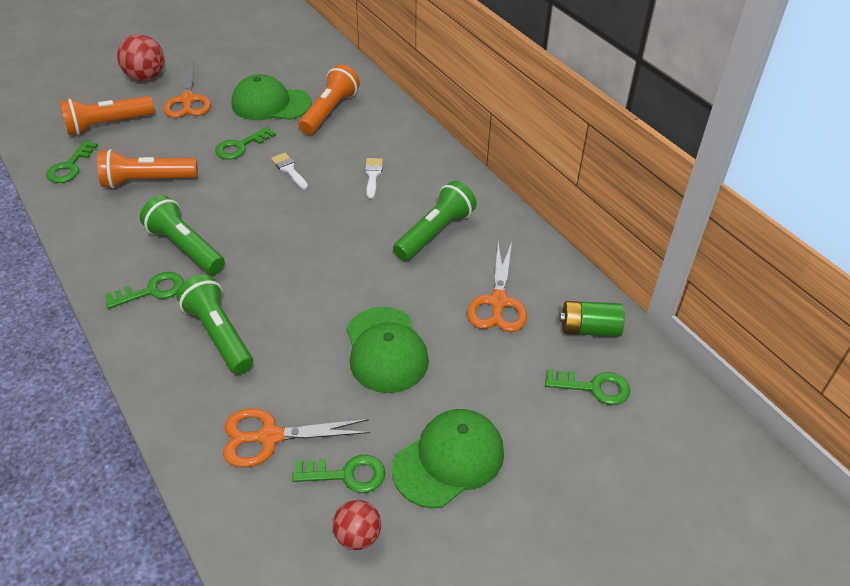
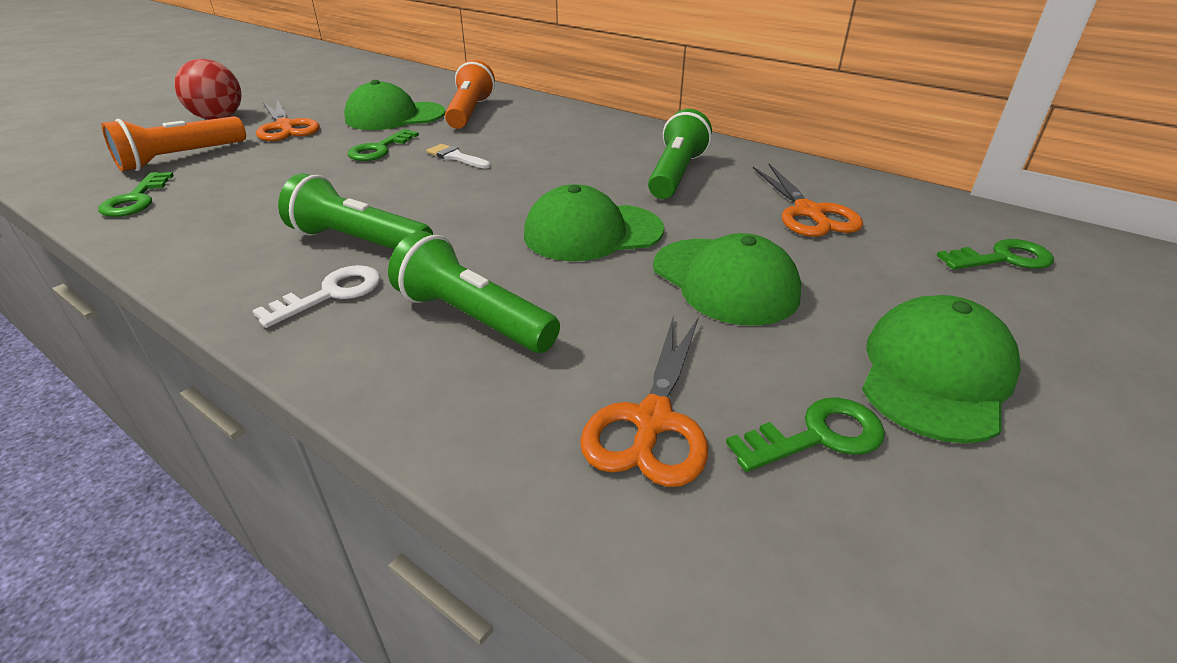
camera: 20 degrees left, 10 degrees down
(147, 181) = (265, 194): orange flashlight -> none
(151, 291) = (331, 294): green key -> white key
(270, 437) = (652, 421): orange scissors -> orange scissors turned 45 degrees counterclockwise
(333, 280) = (592, 232): none -> green cap
(358, 535) = (925, 519): red ball -> none
(372, 175) = (561, 146): white brush -> none
(589, 329) = (930, 213): green battery -> none

